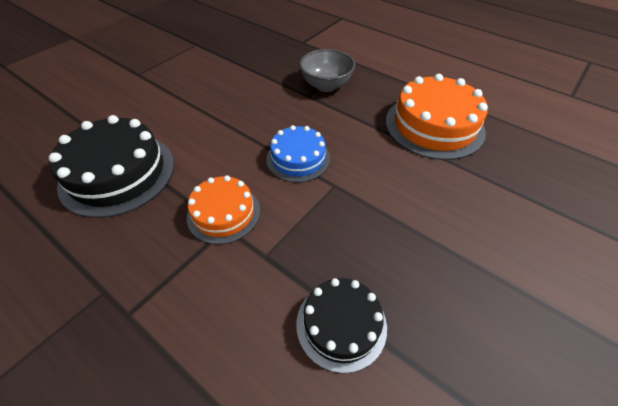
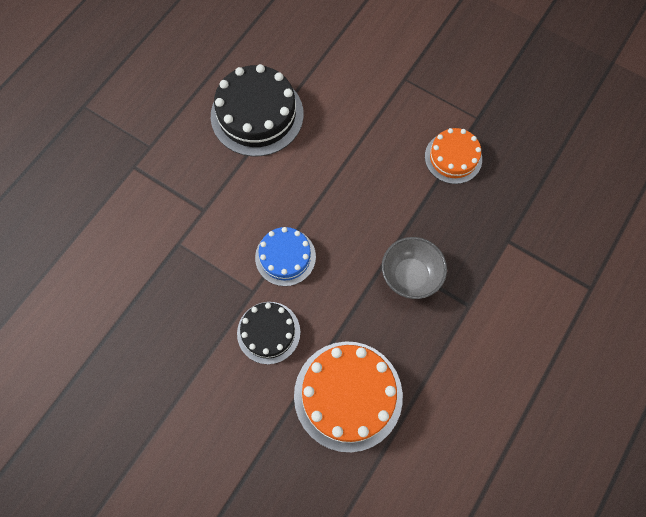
camera: 85 degrees right, 20 degrees up
(223, 213) = (218, 206): orange cake -> orange cake (453, 158)
(341, 324) = (125, 301): black cake -> black cake (268, 332)

